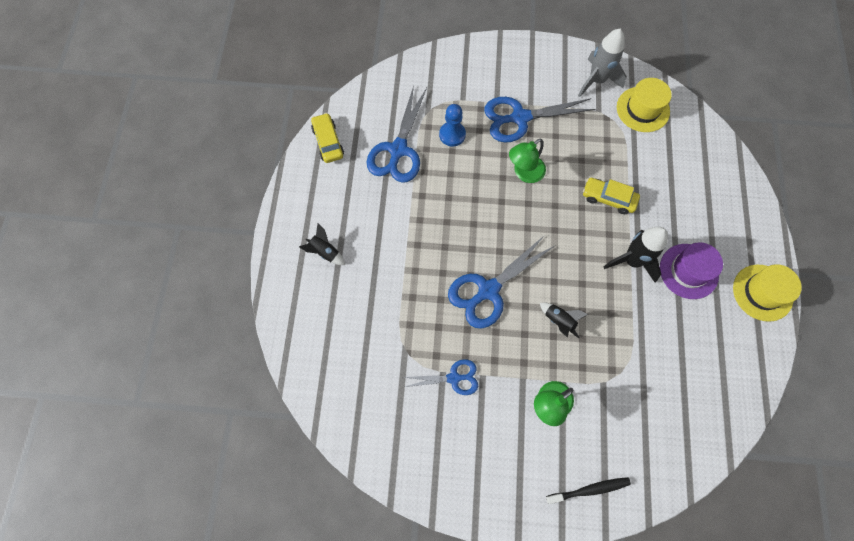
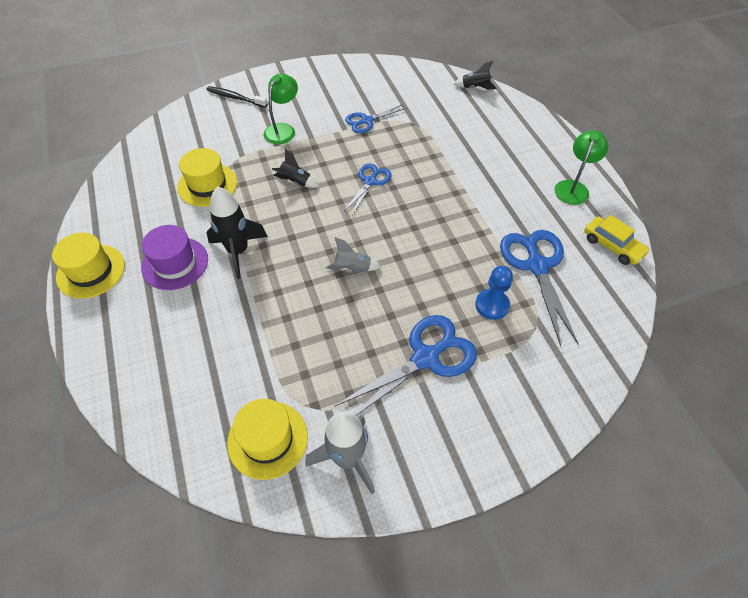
camera: 155 degrees right, 15 degrees down
(325, 252) = (531, 160): black rocket -> black rocket (475, 87)
(488, 290) = (370, 182): blue scissors -> blue scissors, size x0.59
(524, 173) = (388, 294): green lamp -> green lamp (573, 187)
(542, 206) = (352, 268): none -> grey rocket
(589, 489) = (235, 98): black toothbrush -> black toothbrush turned 60 degrees clockwise
(608, 198) = (281, 303): yellow car -> none
(646, 354) = (207, 185): none -> yellow hat

